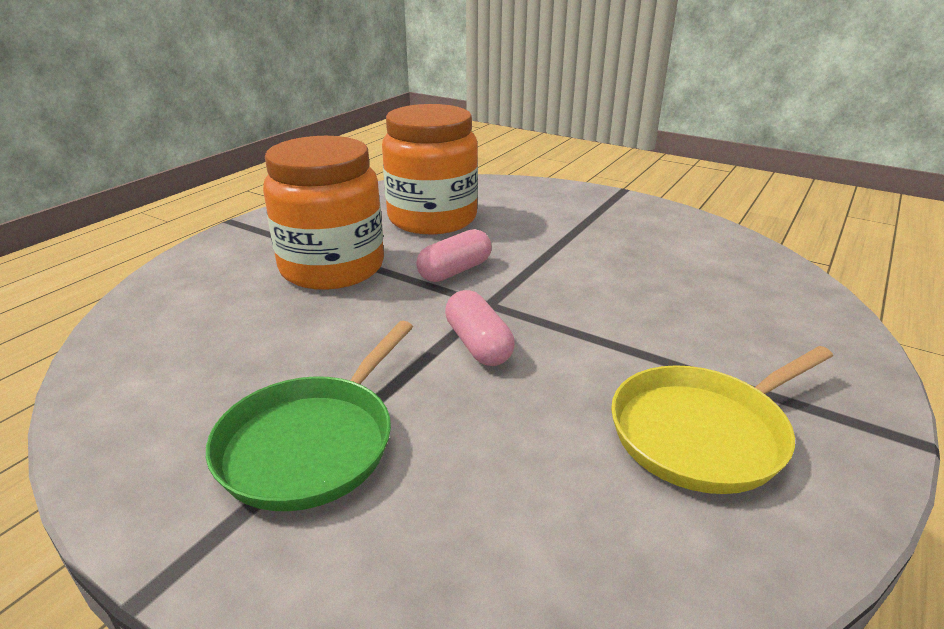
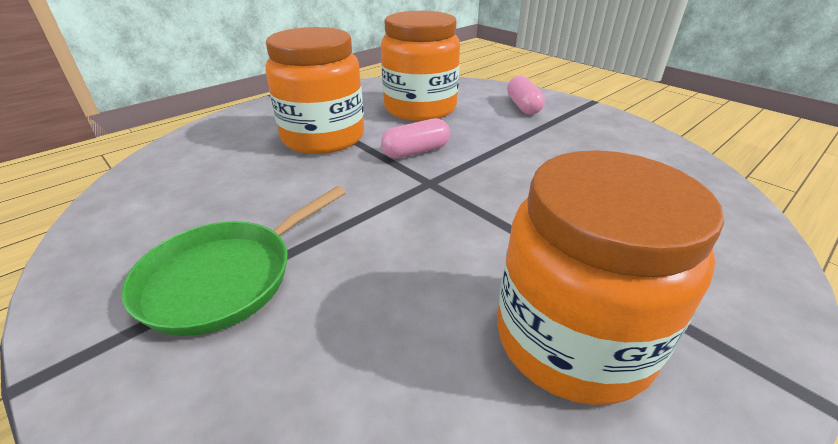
camera: 15 degrees right, 5 degrees up
(478, 344) = (403, 216): pink capsule -> pink capsule (523, 106)
(703, 433) = (572, 339): yellow pan -> orange jar

